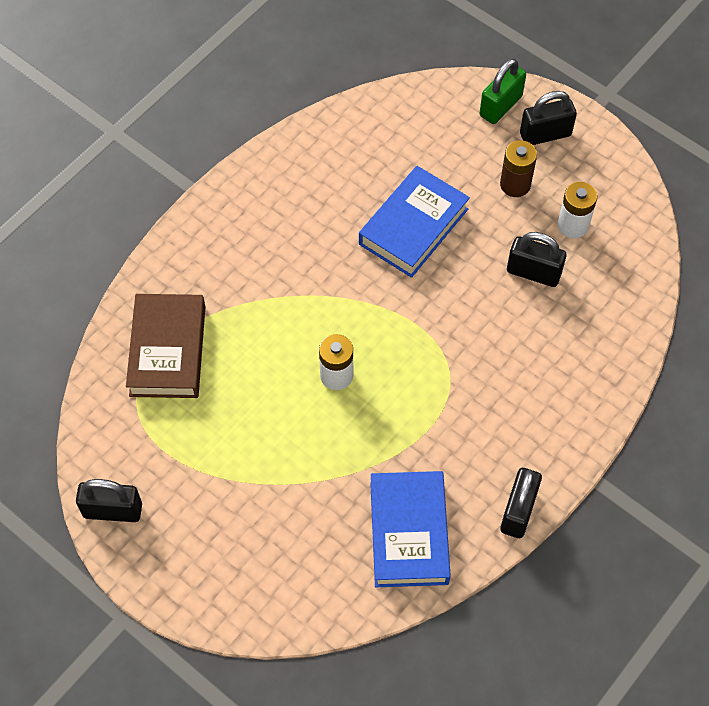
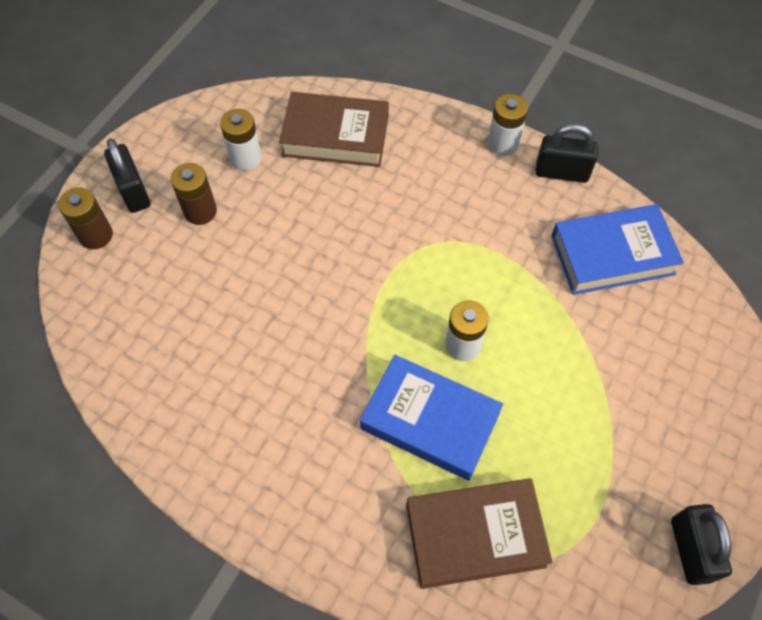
camera: 100 degrees left, 0 degrees up
(413, 227) = (265, 298): blue book -> blue book (430, 420)
(500, 106) = (96, 235): green padlock -> brown battery
(533, 272) = (306, 185): black padlock -> none
(564, 462) = (503, 144): none -> white battery
(592, 305) = (335, 136): none -> brown book

